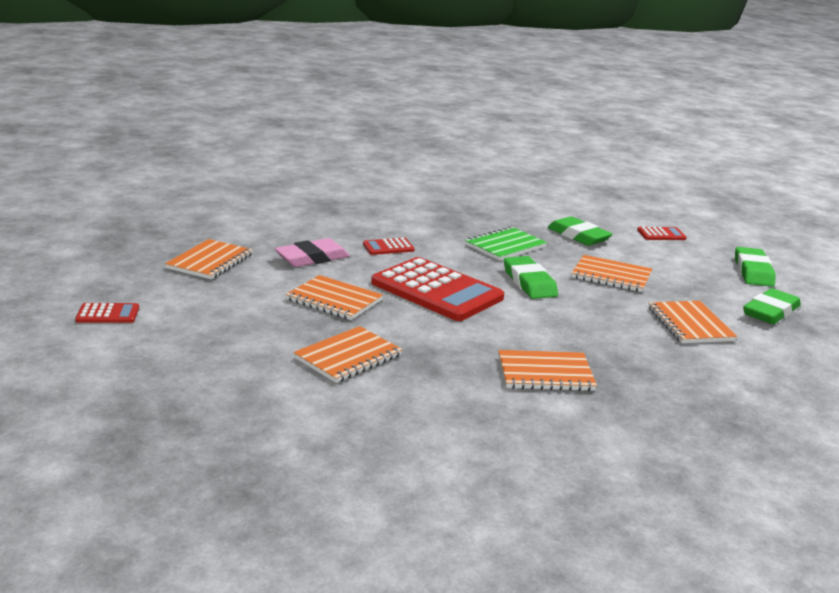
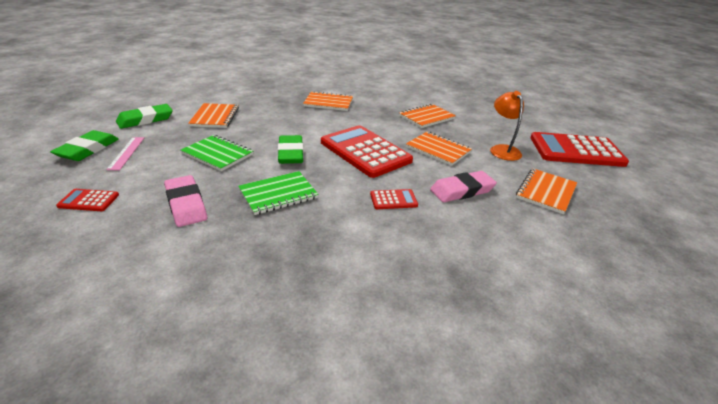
camera: 170 degrees left, 10 degrees up
(108, 314) = (576, 150): red calculator -> red calculator, size x2.31
(233, 307) = (502, 149): none -> orange lamp
(578, 236) = (186, 204): green eraser -> pink eraser
(611, 276) = (217, 154): orange notebook -> green notebook
(708, 271) = (127, 153): none -> pink ruler

